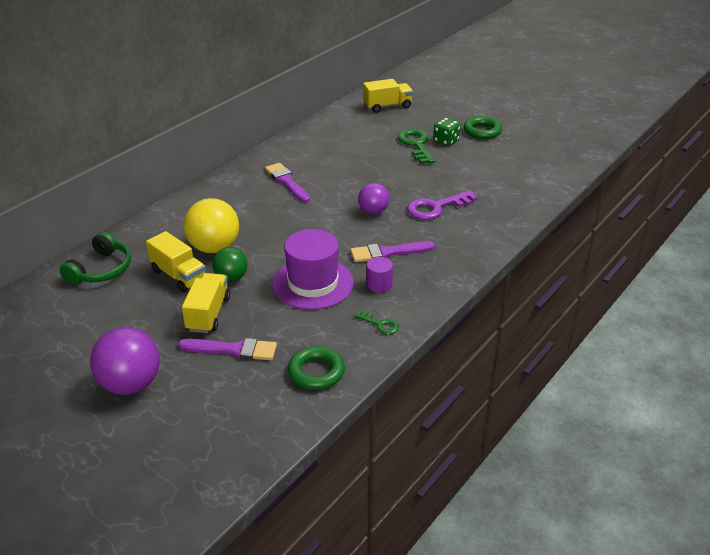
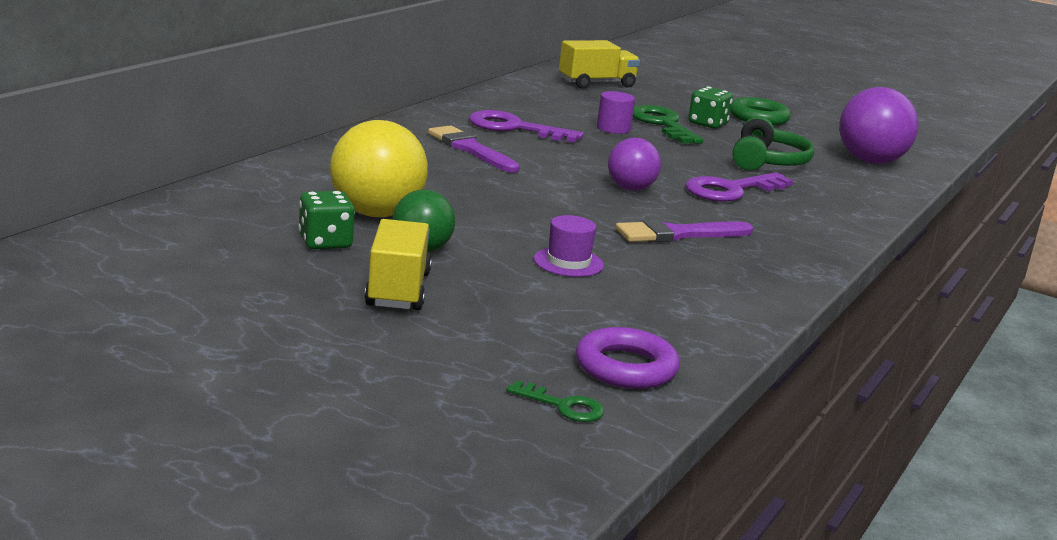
camera: 10 degrees left, 15 degrees down
(101, 270) = (178, 229): green headphones -> green headphones (768, 161)
(130, 384) = (284, 371): purple ball -> purple ball (870, 161)
(179, 275) = (325, 242): yellow truck -> green dice
(233, 350) = (462, 335): purple brush -> none
(313, 283) = (568, 262): purple hat -> purple hat, size x0.49
(316, 372) = (626, 367): green ring -> purple ring
(320, 158) = (514, 128): none -> purple key
(379, 284) = (682, 269): purple cylinder -> purple cylinder (613, 128)
(380, 324) = (708, 314): green key -> green key (563, 406)

